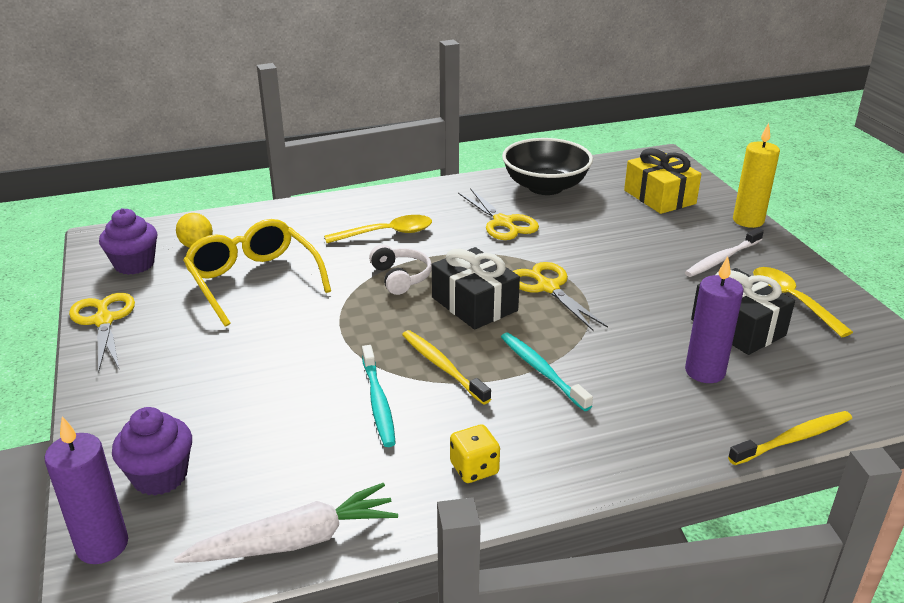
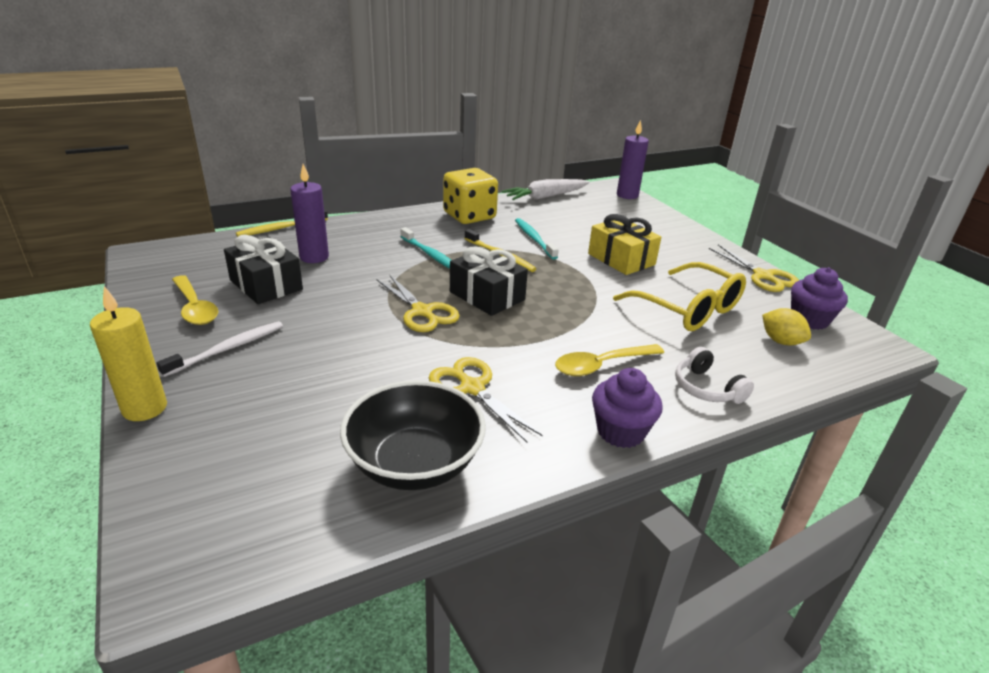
camera: 170 degrees right, 0 degrees up
(160, 476) = (627, 212): purple cupcake -> purple cupcake (620, 432)
(401, 277) = (560, 316): white headphones -> white headphones (706, 388)
(474, 468) = (469, 216): yellow dice -> yellow dice, size x1.98
(659, 197) = (242, 450): yellow gift -> yellow gift (621, 259)

